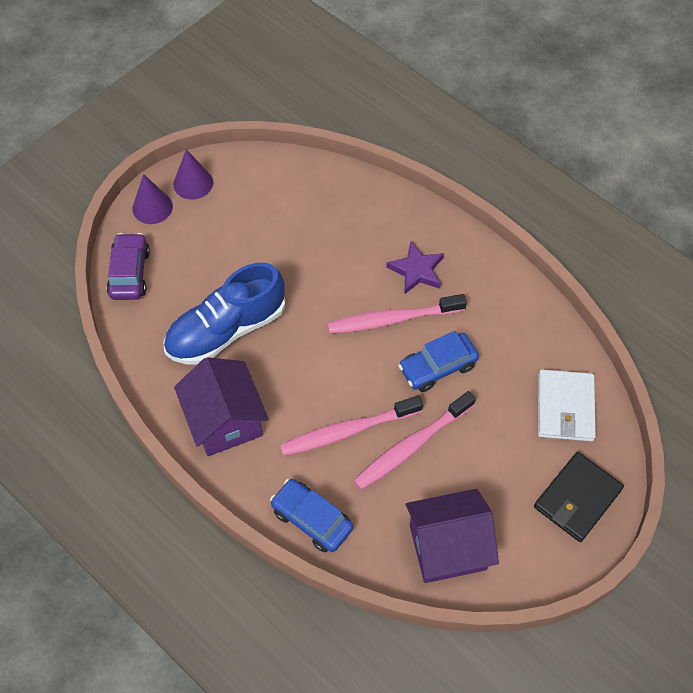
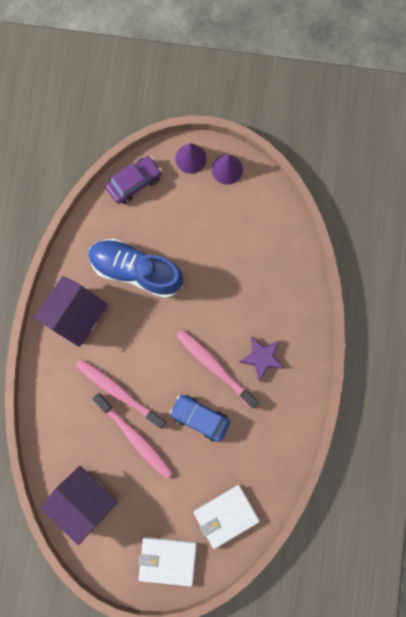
camera: 55 degrees right, 20 degrees up
(312, 519) = (49, 410): blue car -> none
(412, 446) = (135, 437): pink toothbrush -> pink toothbrush turned 150 degrees counterclockwise
(577, 498) = (167, 560): black wallet -> white wallet

